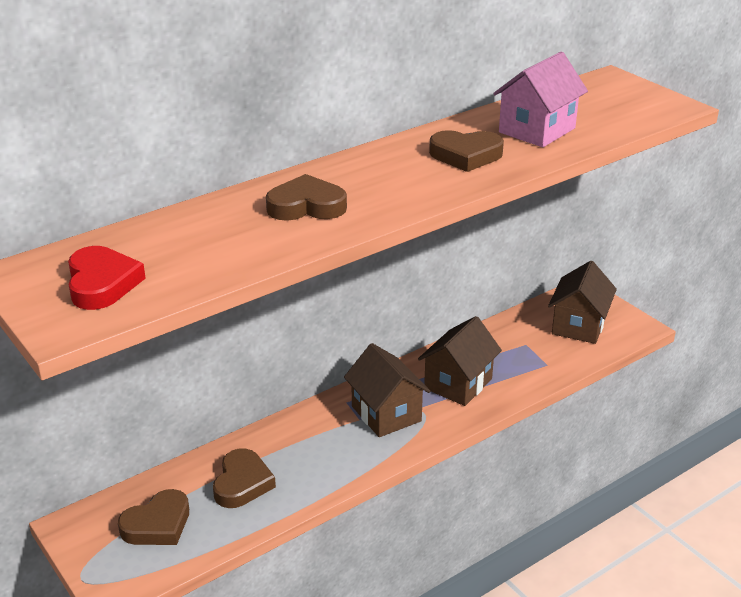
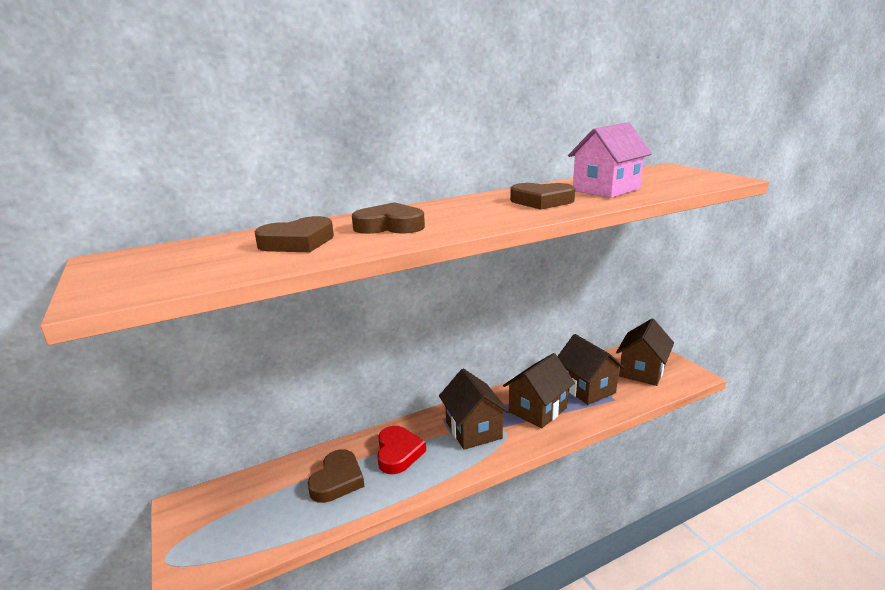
camera: 10 degrees right, 10 degrees down
(102, 283) = (169, 268): red heart -> red heart (398, 453)
(157, 524) = (253, 512): brown heart -> brown heart (298, 242)
(514, 352) = (587, 388): none -> brown house

